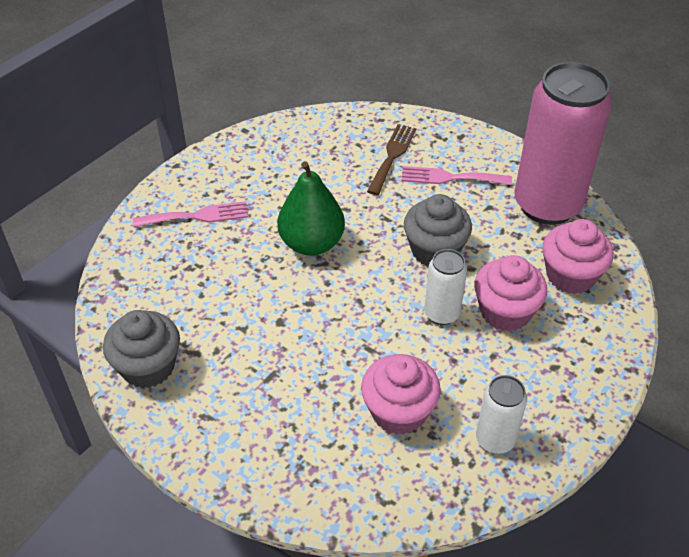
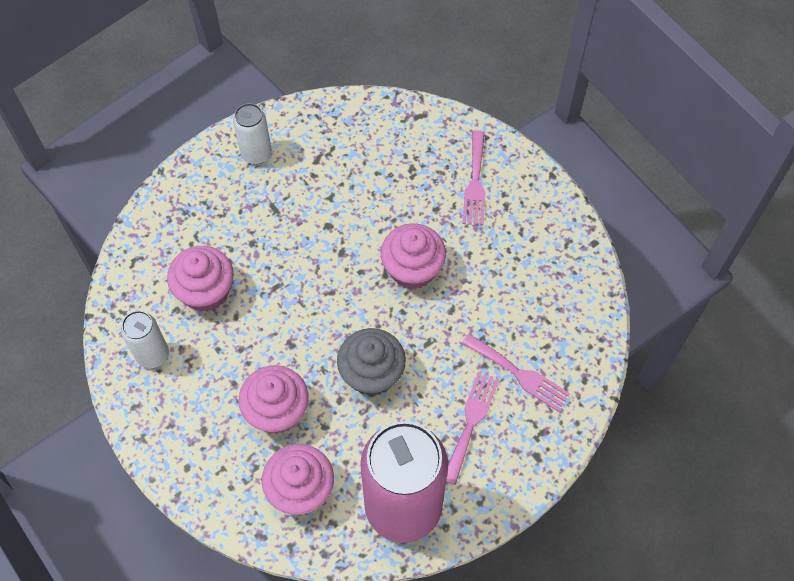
camera: 105 degrees right, 15 degrees up
(148, 367) = (313, 127): grey cupcake -> none
(311, 243) = (412, 269): green pear -> pink cupcake
(392, 156) = (519, 374): brown fork -> pink fork
(442, 313) = (293, 355): white can -> white can (256, 154)

